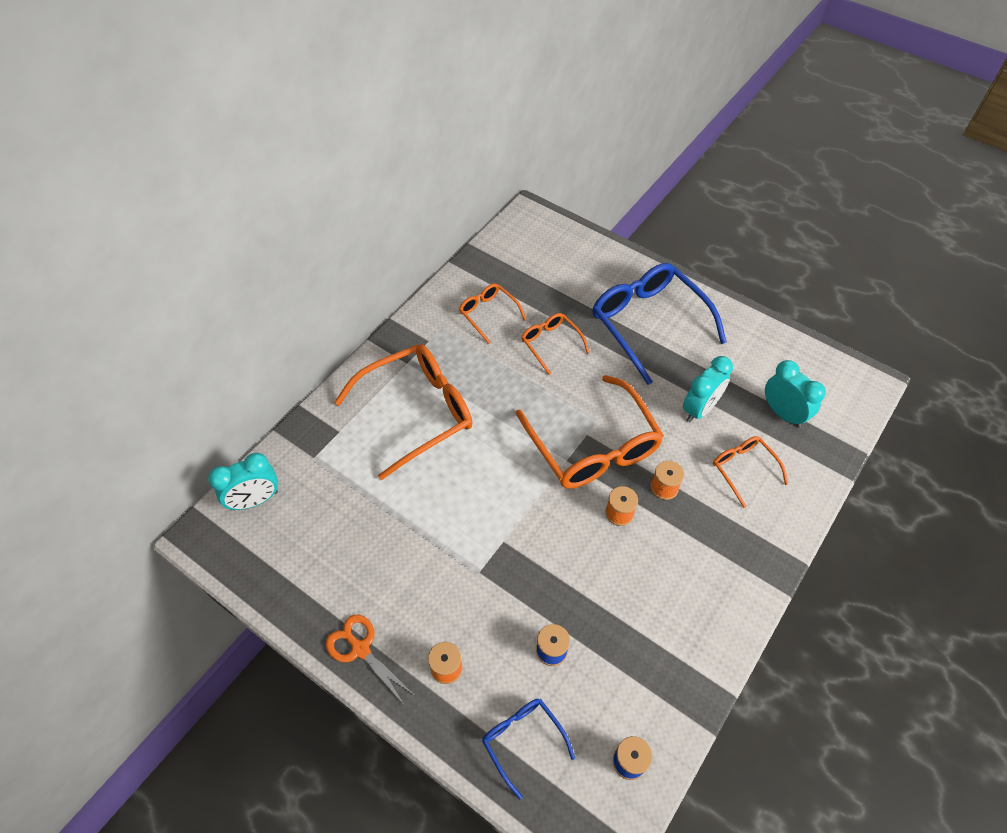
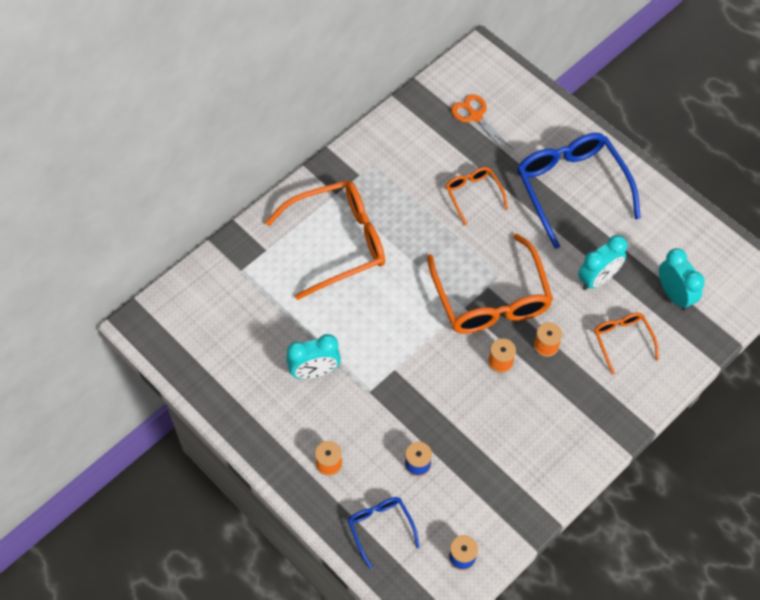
camera: 10 degrees right, 5 degrees up
(255, 500) = (187, 300): turquoise clock -> turquoise clock (315, 372)
(360, 649) = (261, 437): orange scissors -> orange scissors (475, 116)
(488, 314) = (420, 156): orange glasses -> none

